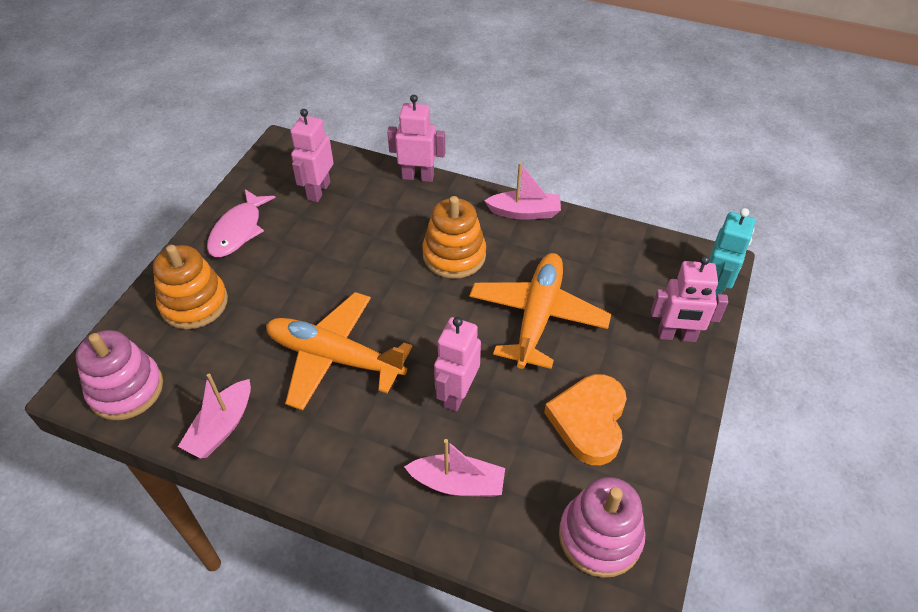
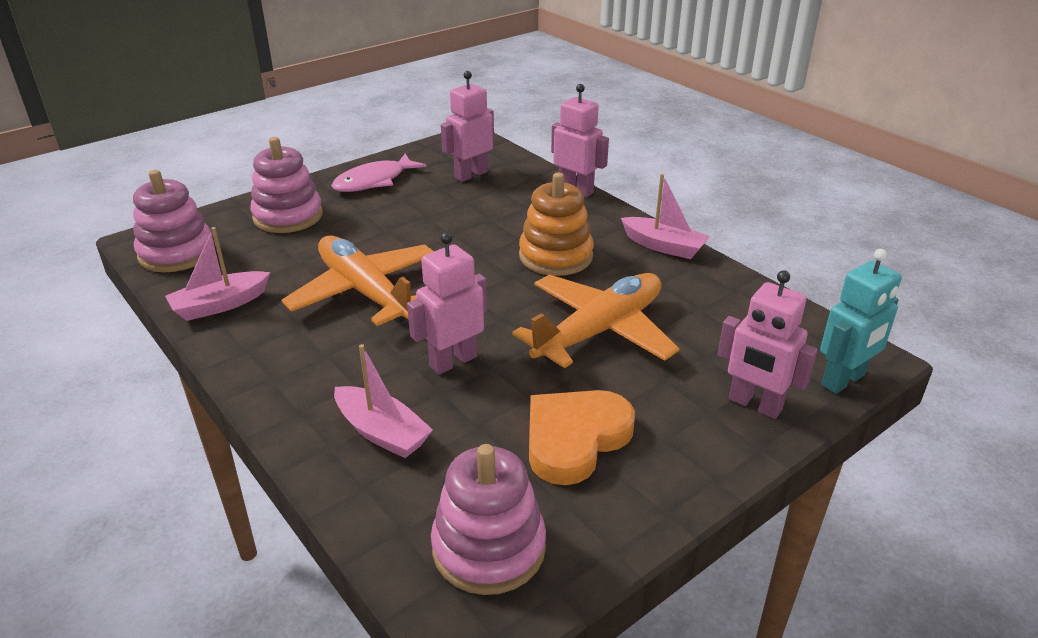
camera: 30 degrees right, 15 degrees down
(194, 303) = (288, 216): orange stacking toy -> pink stacking toy

